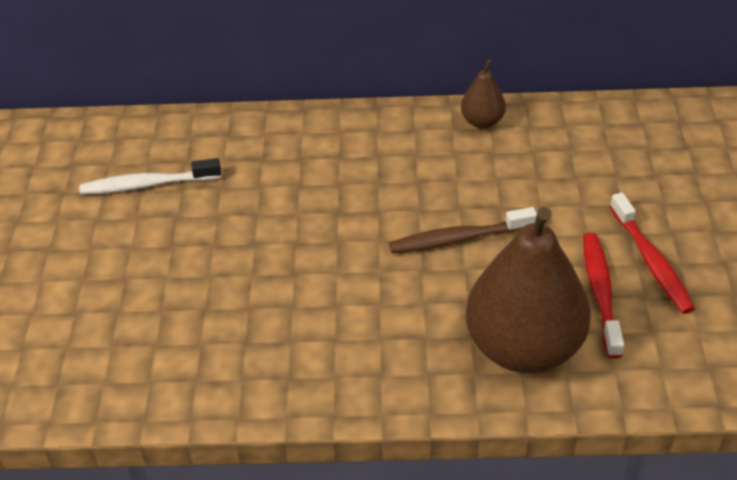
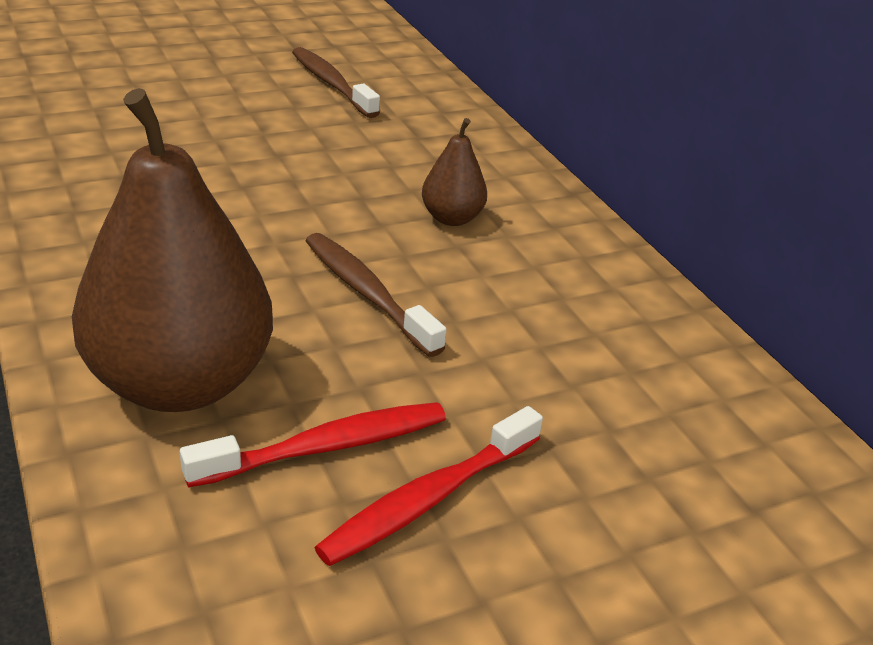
camera: 60 degrees right, 10 degrees down
(147, 185) = (331, 84): white toothbrush -> brown toothbrush
(482, 121) = (618, 278): brown pear -> brown pear (451, 218)

